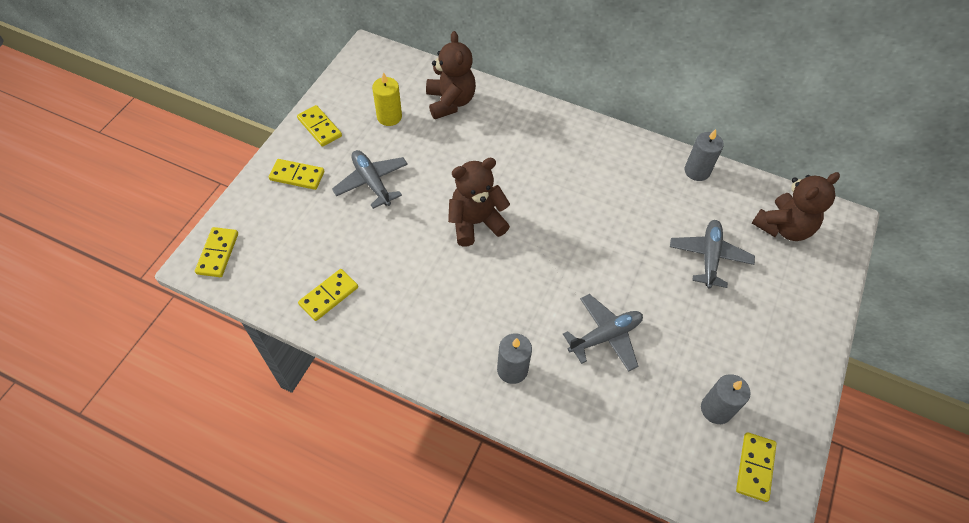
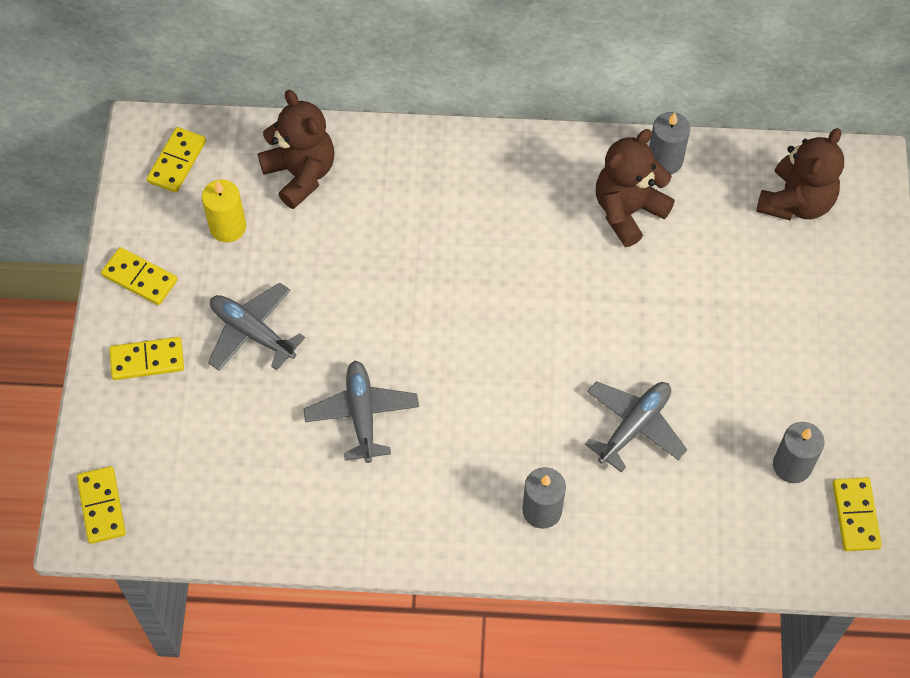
camera: 20 degrees left, 5 degrees up
(329, 296) = (276, 506): yellow domino -> yellow domino (177, 162)
(476, 222) = (414, 338): brown teddy bear -> brown teddy bear (628, 211)
(709, 257) = (720, 276): grey plane -> grey plane (362, 415)

